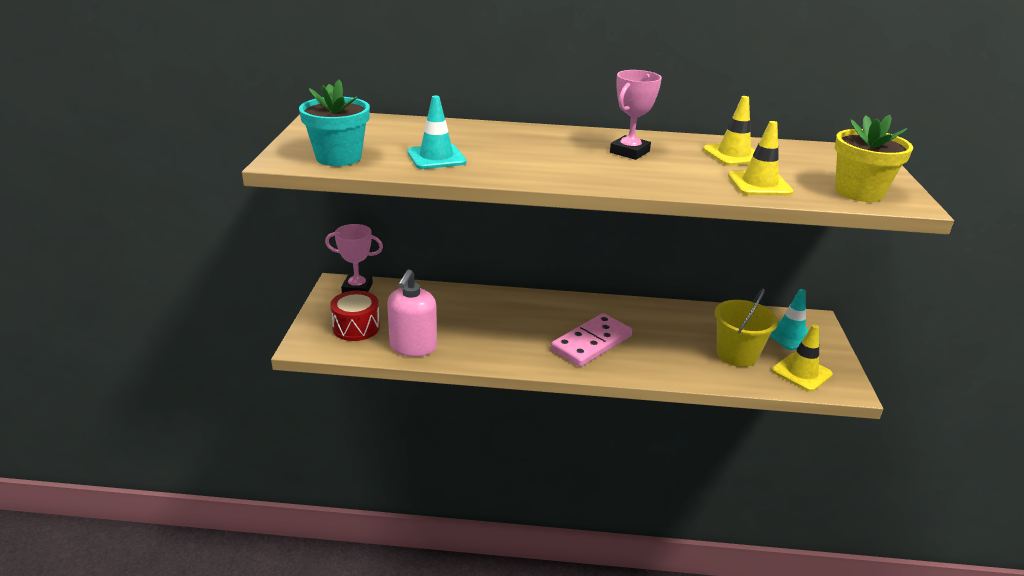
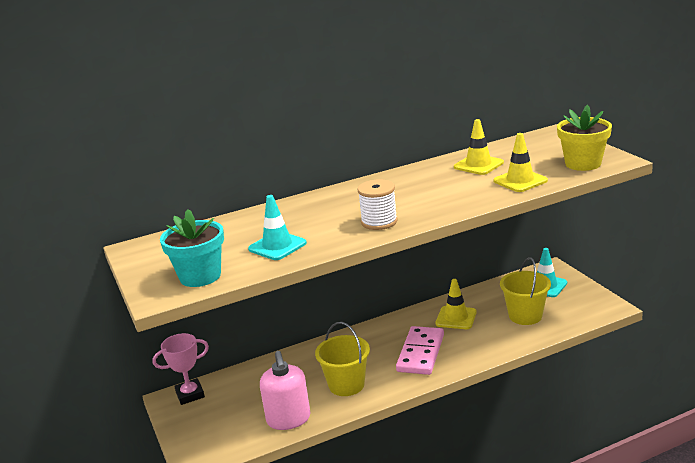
camera: 25 degrees left, 5 degrees down
(356, 327) = (224, 426): red drum -> none
(493, 340) = (346, 385): none -> yellow bucket
(557, 170) = (379, 222): none -> white spool
(629, 152) = (409, 188): pink trophy -> none
(801, 372) = (576, 309): yellow traffic cone -> yellow traffic cone (456, 318)

